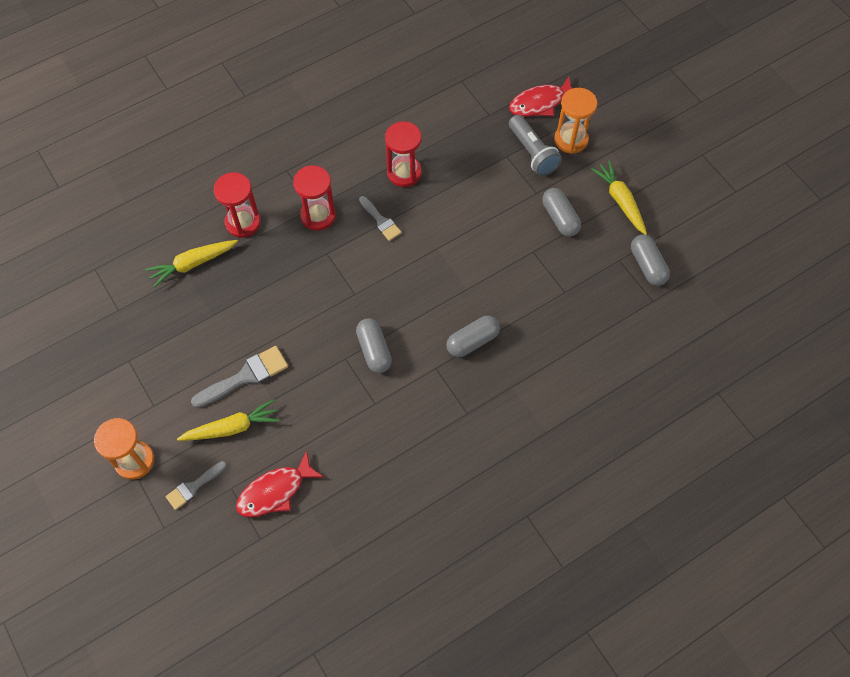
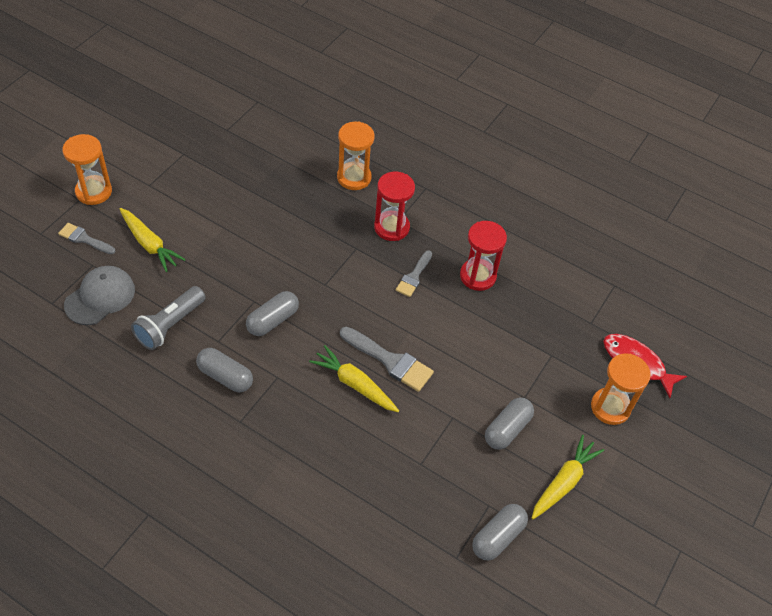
camera: 60 degrees right, 10 degrees down
(193, 264) = (294, 160): yellow carrot -> yellow carrot (354, 384)
(243, 222) = (354, 177): red hourglass -> orange hourglass
(245, 377) = (202, 235): grey brush -> grey brush (390, 361)
(275, 491) = (100, 297): red fish -> grey cap
(472, 341) = (321, 398): grey capsule -> grey capsule (225, 376)
(532, 153) = (570, 377): grey flashlight -> grey flashlight (170, 325)

